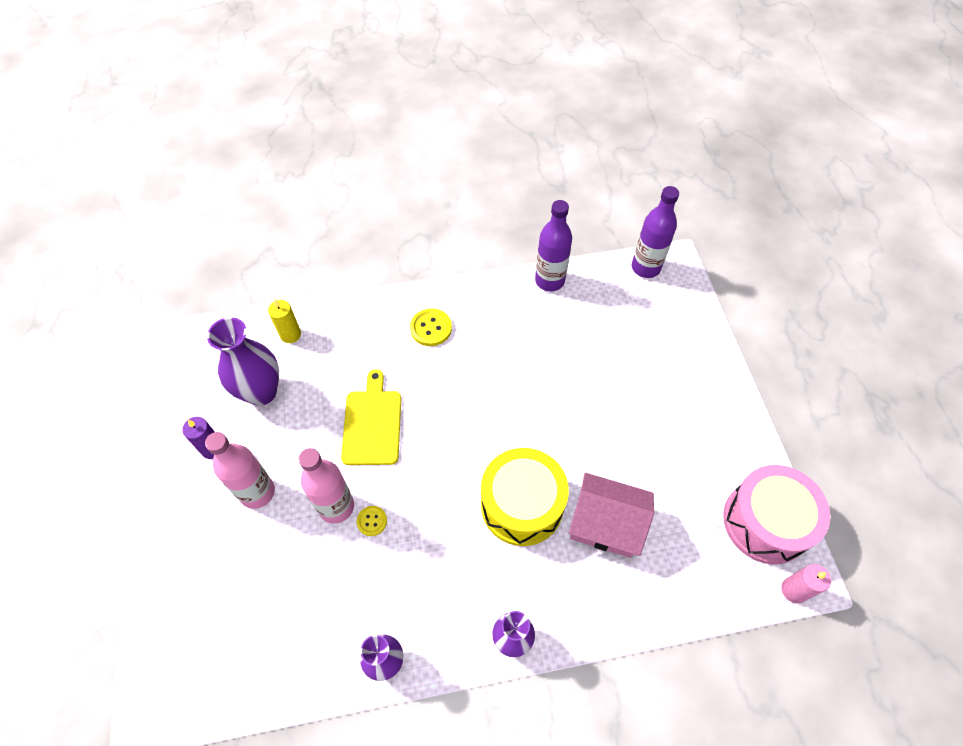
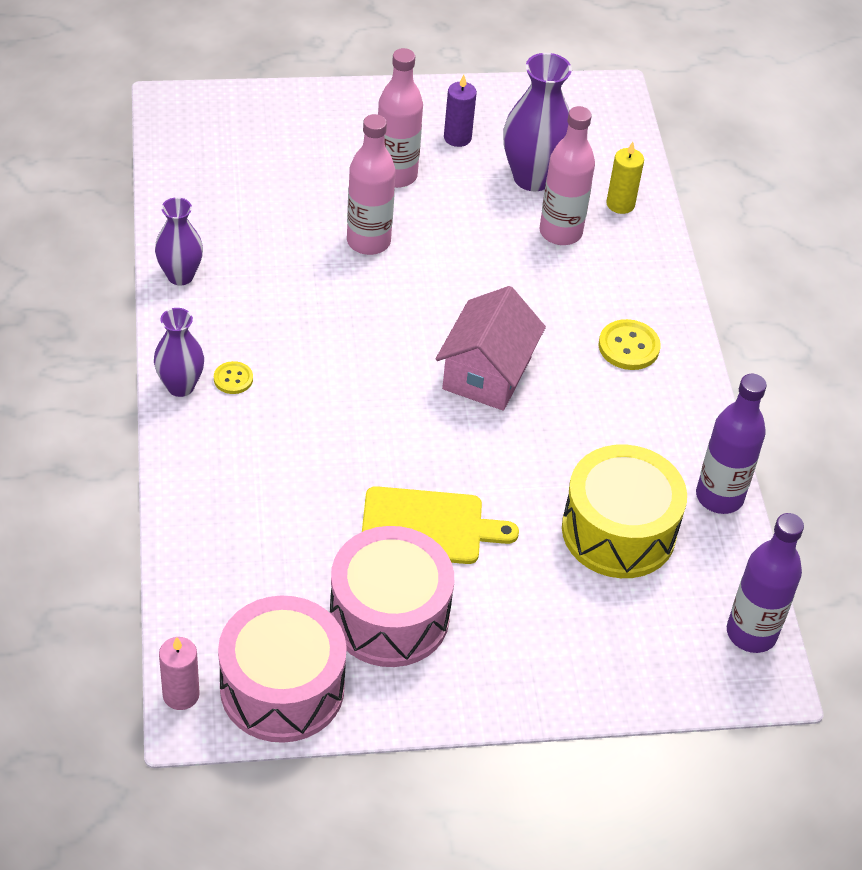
camera: 90 degrees right, 10 degrees down
(321, 371) = (560, 232): none -> pink bottle
(372, 424) = (478, 278): yellow cutting board -> yellow cutting board (427, 526)
(372, 521) = (345, 272): yellow button -> yellow button (233, 379)
(522, 505) = (347, 416): yellow drum -> yellow drum (618, 531)
(605, 524) = (308, 500): pink house -> pink house (487, 373)
(689, 460) = (389, 616): none -> pink drum

